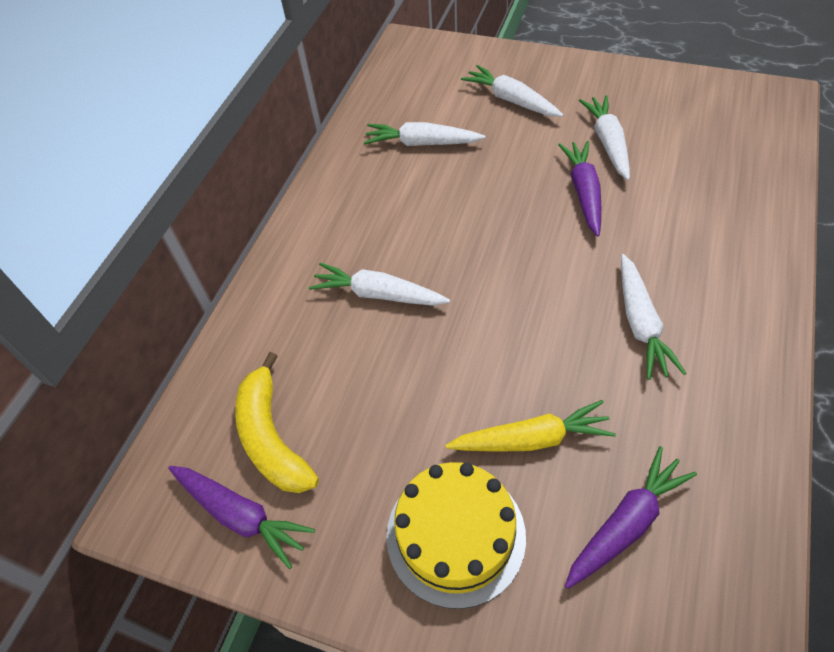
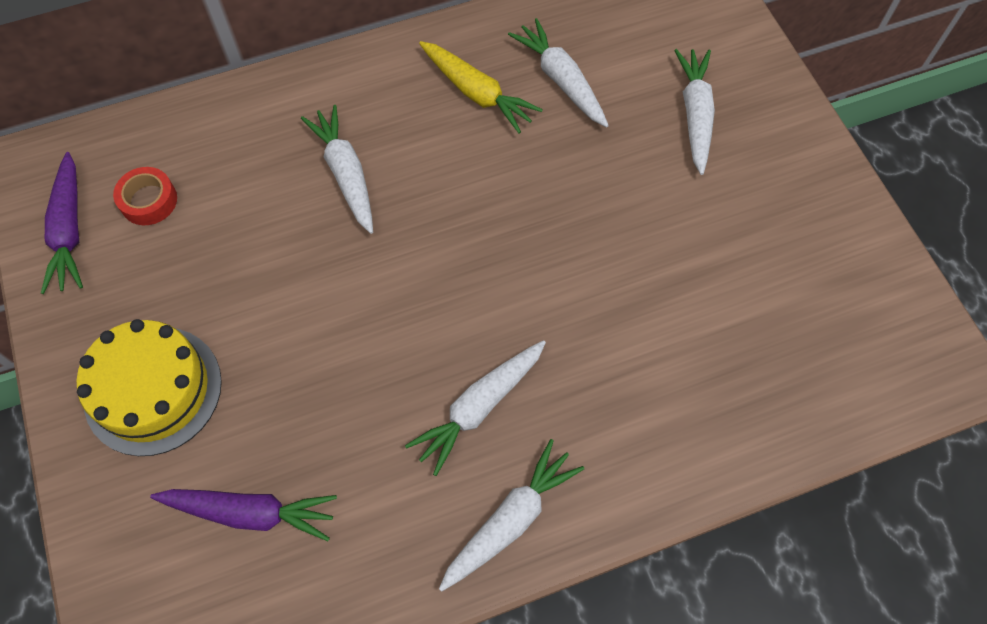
camera: 45 degrees right, 10 degrees up
(272, 437) = (149, 201): yellow banana -> red tape
(531, 439) = (282, 391): yellow carrot -> yellow carrot (477, 93)
(583, 192) = (614, 261): purple carrot -> none
(608, 143) = (709, 240): white carrot -> white carrot (510, 520)

